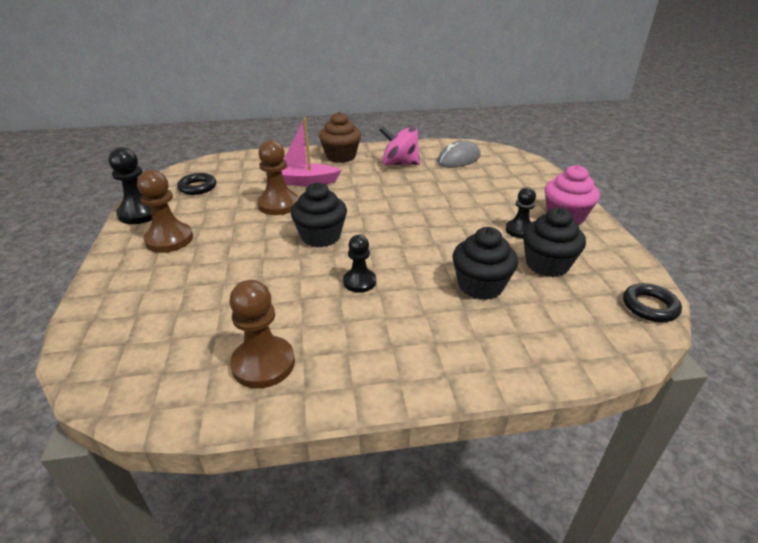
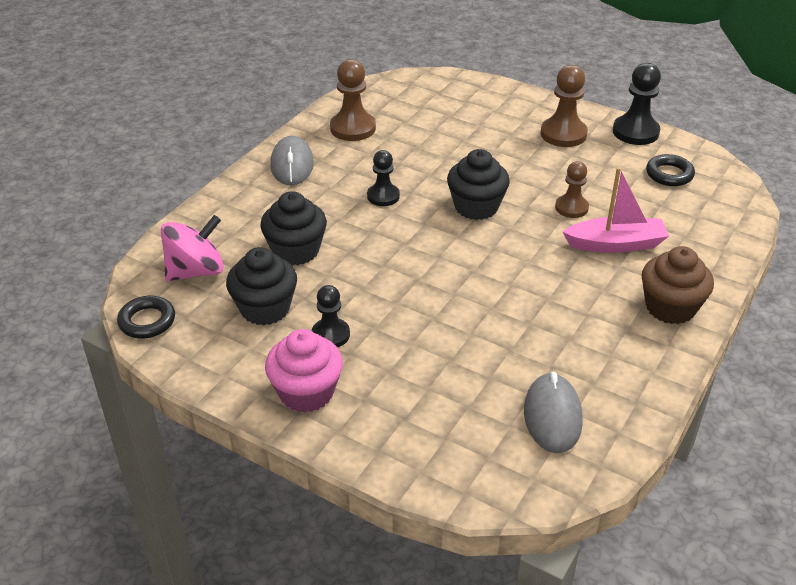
camera: 130 degrees right, 5 degrees up
(278, 204) = (571, 208): brown pawn -> brown pawn, size x0.65
(302, 181) = (615, 244): pink boat -> pink boat turned 45 degrees clockwise
(379, 365) = (292, 165): none -> grey mouse
(399, 164) = (593, 347): pink spinning top -> pink spinning top (196, 271)

